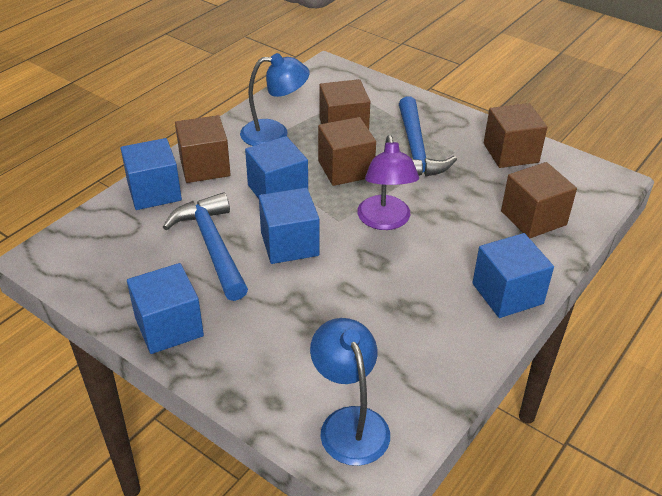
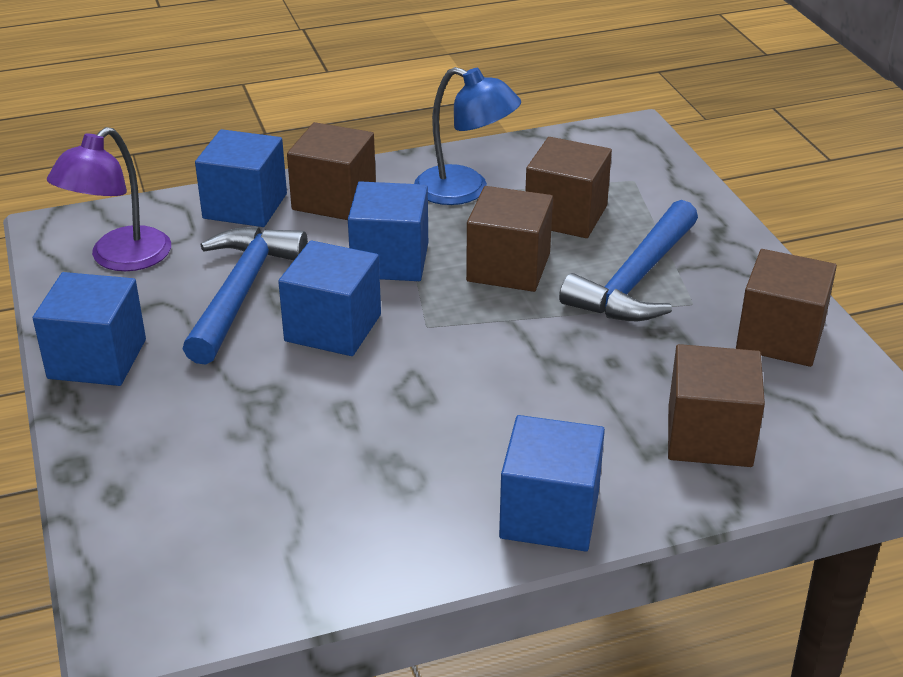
camera: 35 degrees right, 5 degrees down
(349, 423) = (168, 561): blue lamp -> none
(385, 221) = (486, 351): purple lamp -> purple lamp (120, 259)

